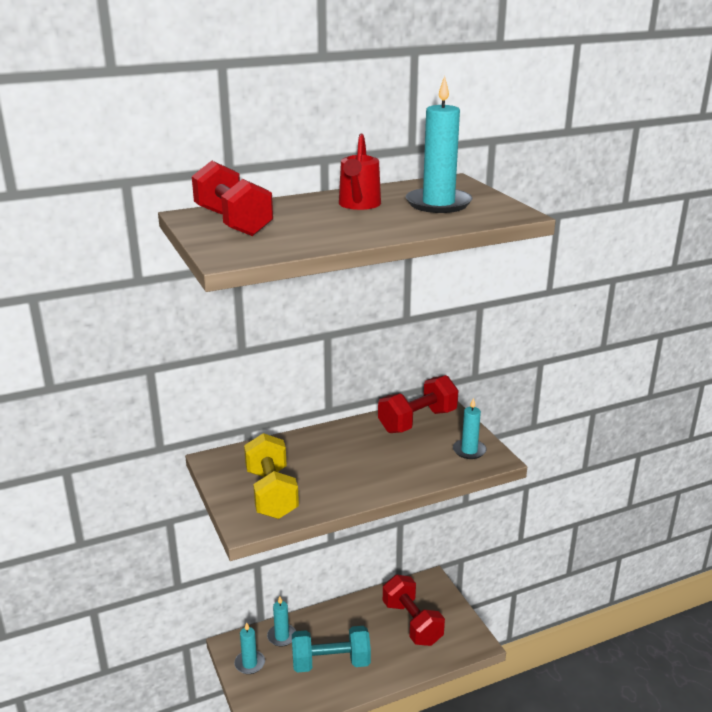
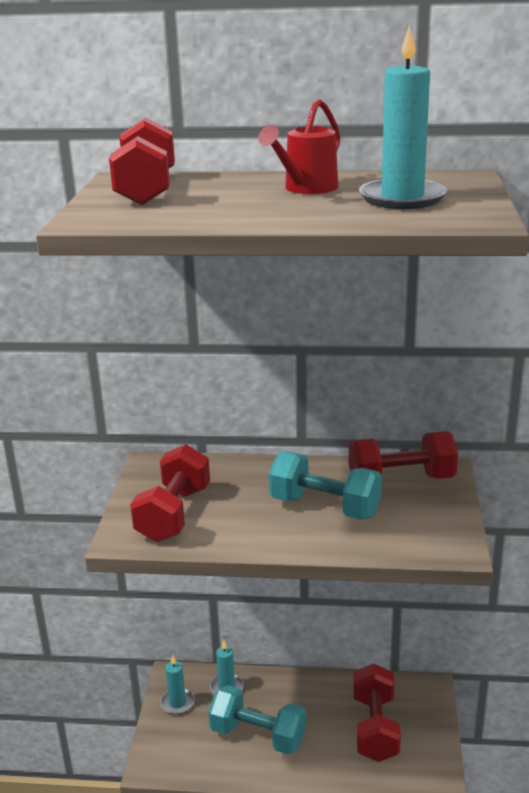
camera: 30 degrees right, 0 degrees up
(271, 493) = (174, 514): yellow dumbbell -> red dumbbell
(381, 455) = (325, 507): none -> turquoise dumbbell
(469, 450) = (433, 531): turquoise candle -> none

